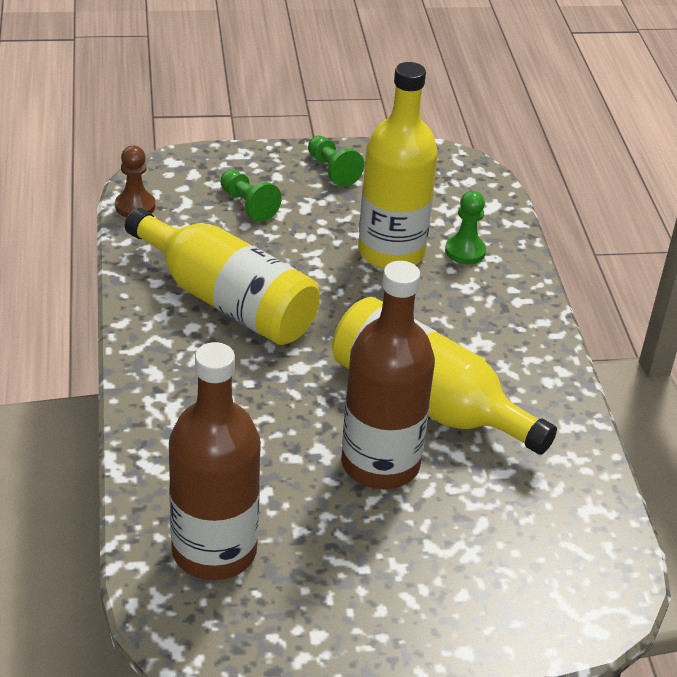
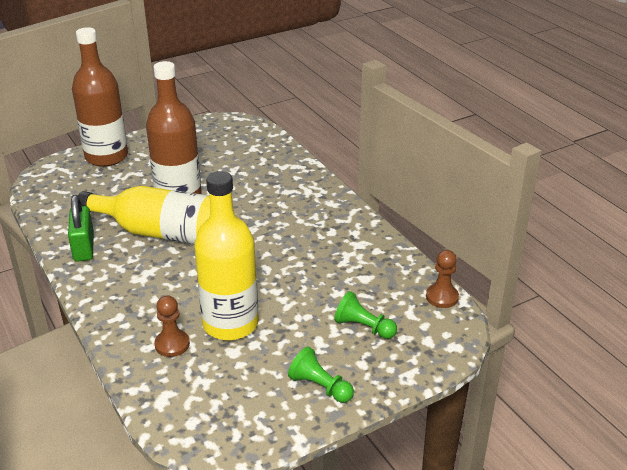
camera: 160 degrees right, 5 degrees down
(214, 551) = (242, 146): brown bottle -> brown bottle (106, 157)
(227, 300) = (323, 253): yellow bottle -> none
(465, 251) = (172, 344): green pawn -> brown pawn
(549, 414) = (84, 247): none -> green padlock

